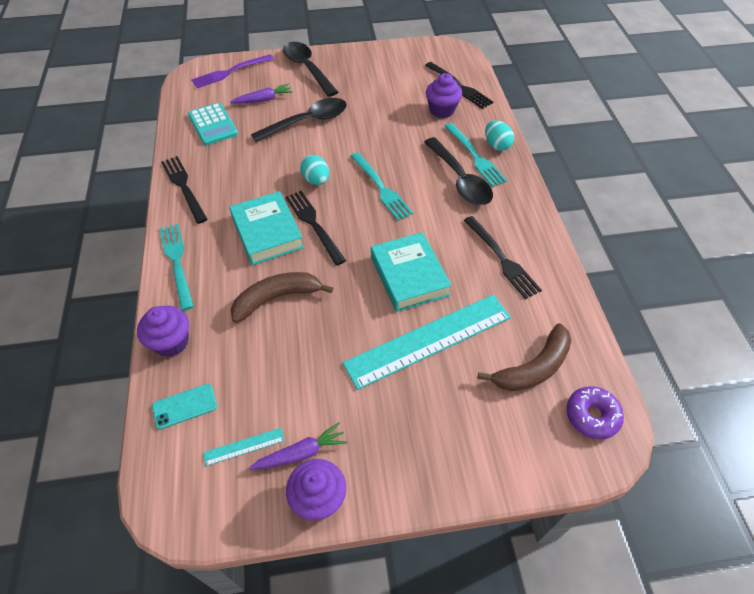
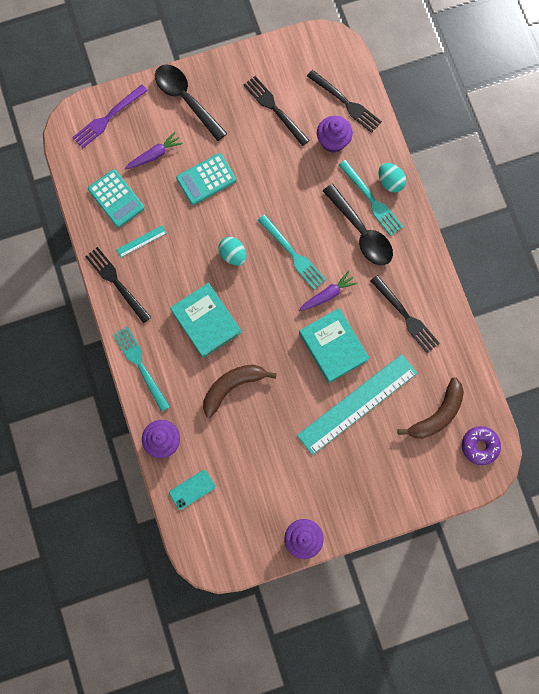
camera: 10 degrees left, 25 degrees up
(244, 446) = (243, 511): turquoise ruler -> turquoise ruler (141, 241)
(301, 453) = (283, 509): purple carrot -> purple carrot (327, 294)
(307, 122) = (206, 179): black spoon -> turquoise calculator
(313, 224) = (243, 306): black fork -> black fork (274, 108)

